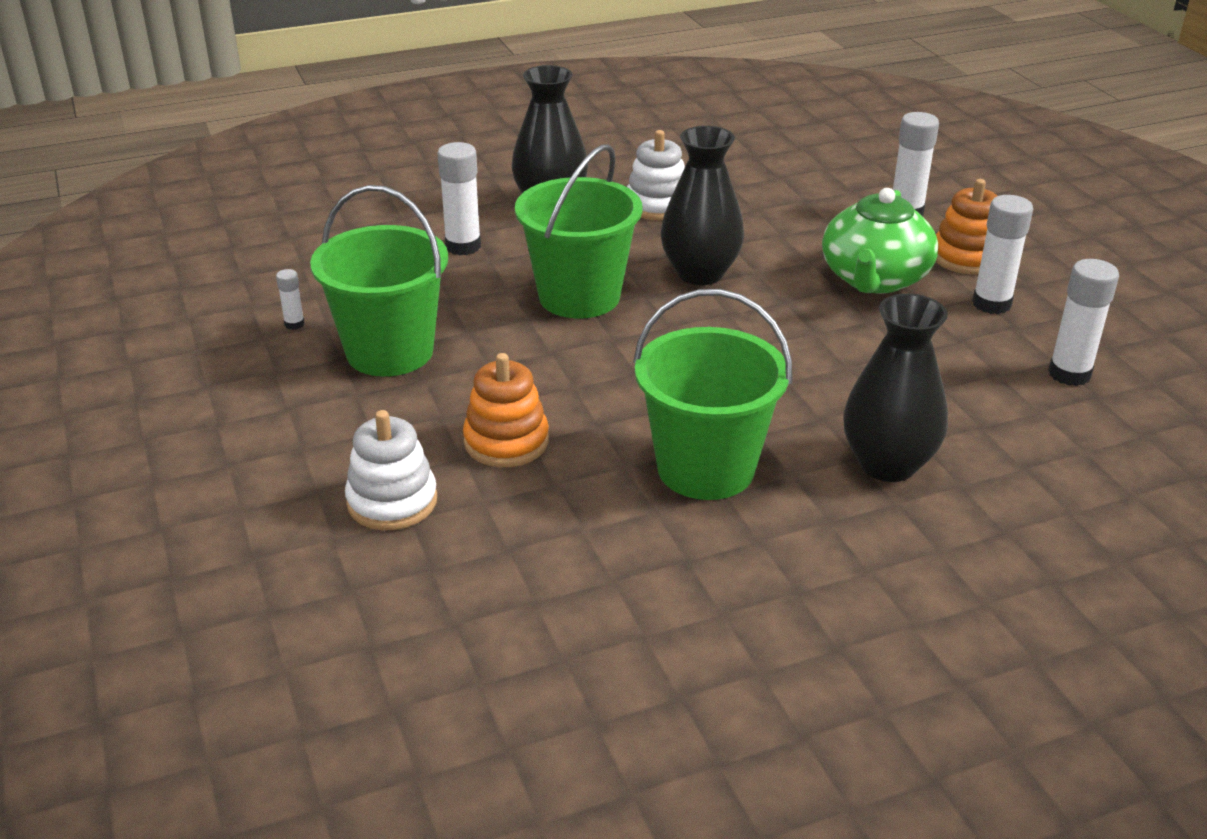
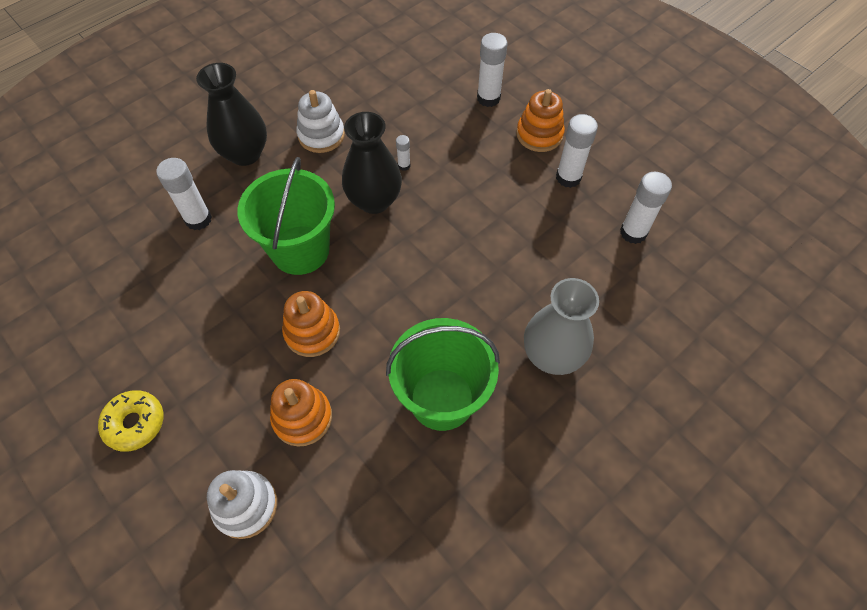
camera: 20 degrees left, 25 degrees up
(294, 324) = (104, 343): white glue stick -> white glue stick (404, 165)
(294, 398) = (135, 423): none -> yellow donut
(390, 352) = (186, 350): green bucket -> none
(558, 370) = (312, 332): none -> orange stacking toy
(874, 279) = (489, 173): green teapot -> none
(887, 464) = (552, 355): black vase -> grey vase

